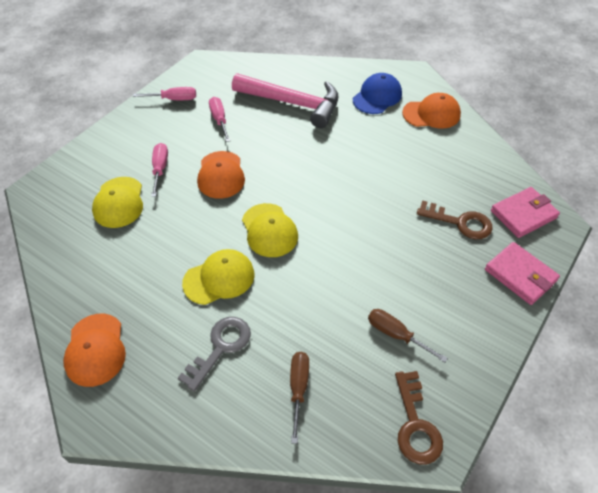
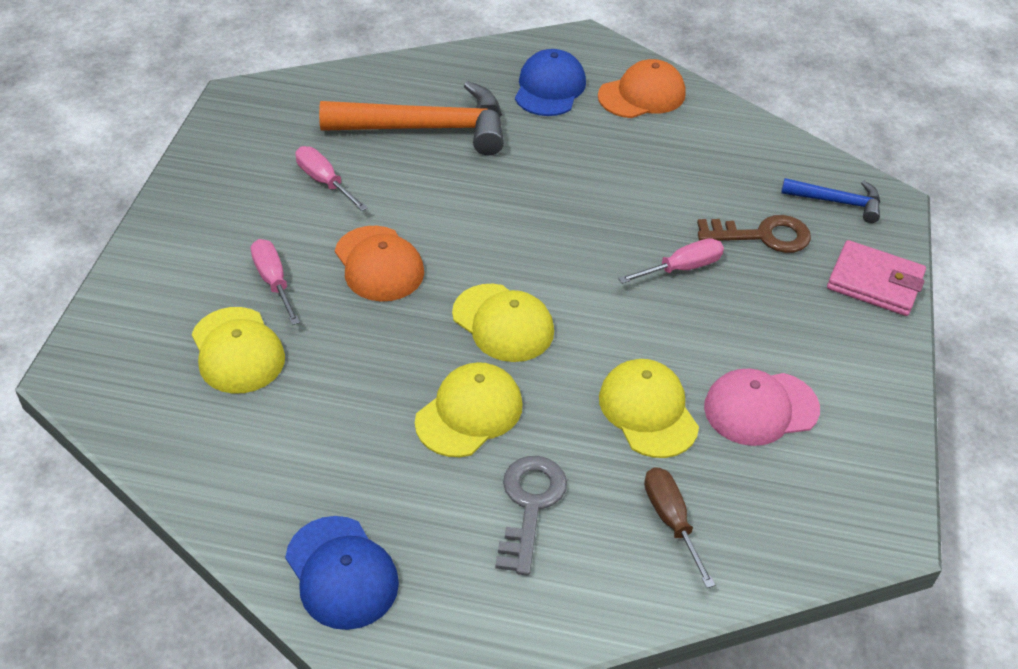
camera: 25 degrees left, 5 degrees down
(95, 349) = (341, 572): orange cap -> blue cap
(173, 99) = (226, 168): pink screwdriver -> pink screwdriver (681, 268)
(293, 103) = (428, 128): pink hammer -> orange hammer
(324, 312) = (648, 411): none -> yellow cap
(396, 335) = (760, 408): brown screwdriver -> pink cap
(415, 425) = (846, 511): brown key -> none
(523, 214) = (838, 202): pink wallet -> blue hammer

